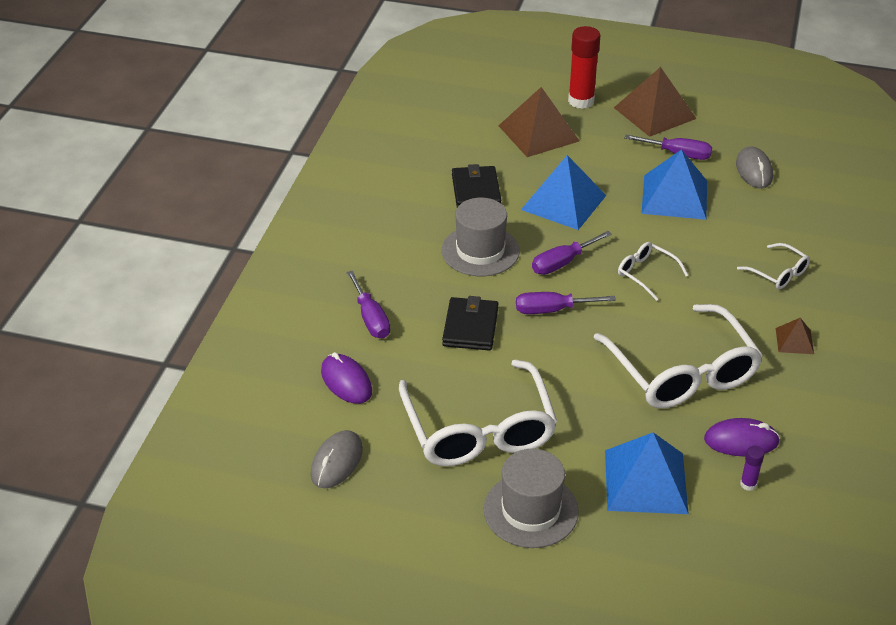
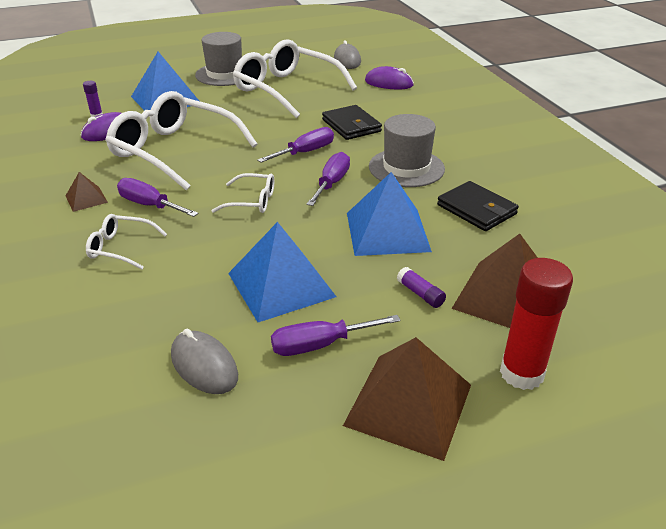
camera: 145 degrees right, 5 degrees down
(371, 318) = (420, 109): purple screwdriver -> purple screwdriver (149, 205)
(589, 155) = (420, 294): none -> purple glue stick

